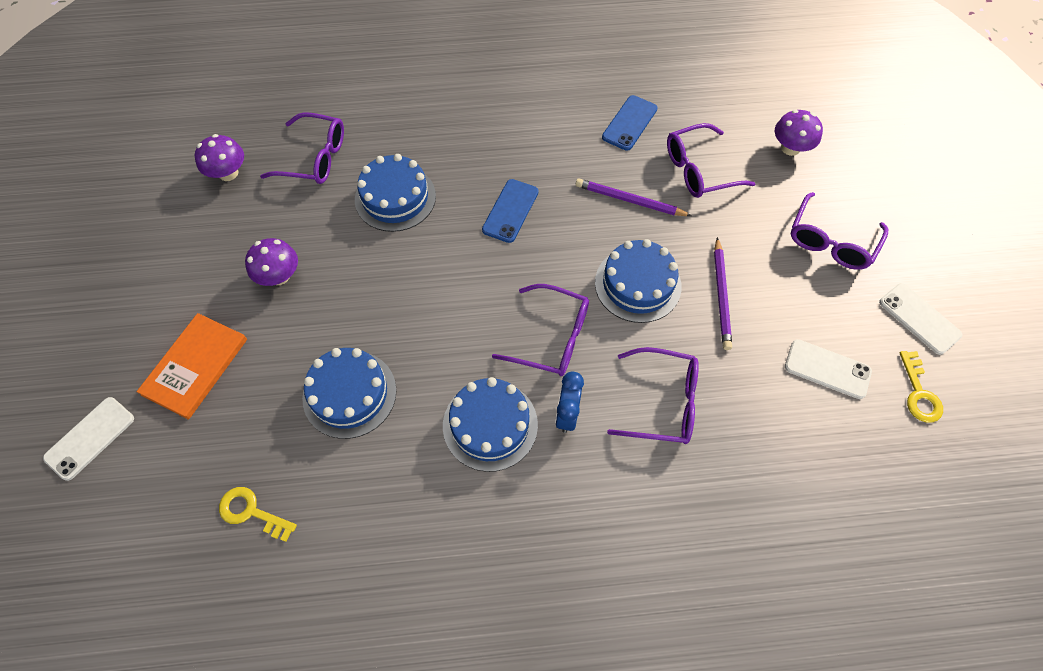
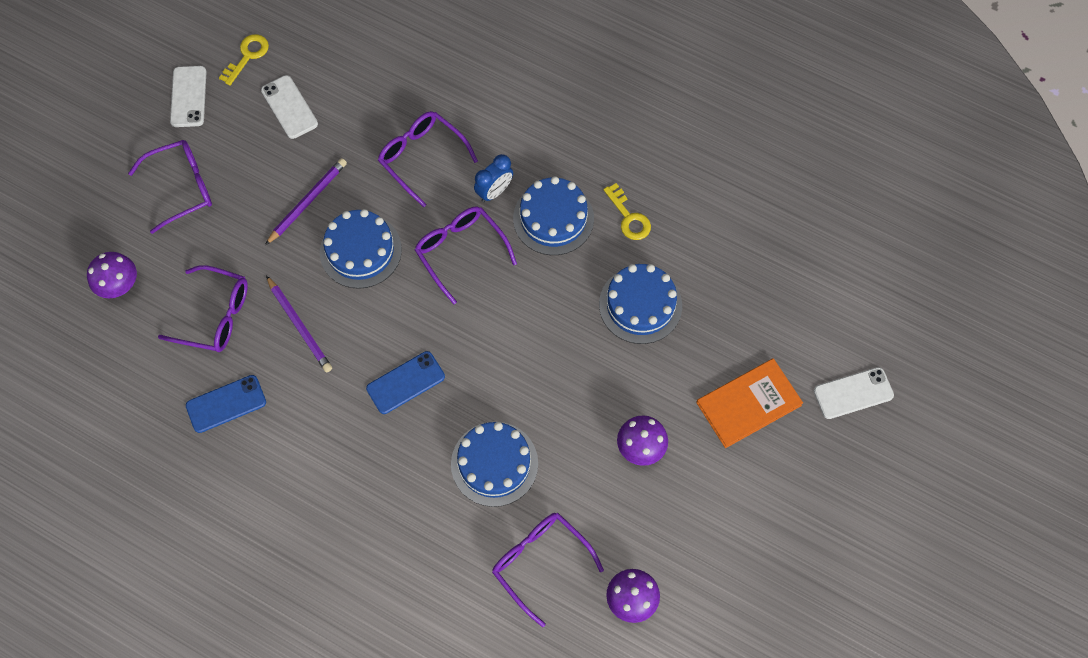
camera: 145 degrees left, 5 degrees up
(252, 512) = (755, 263): yellow key -> yellow key (629, 217)

